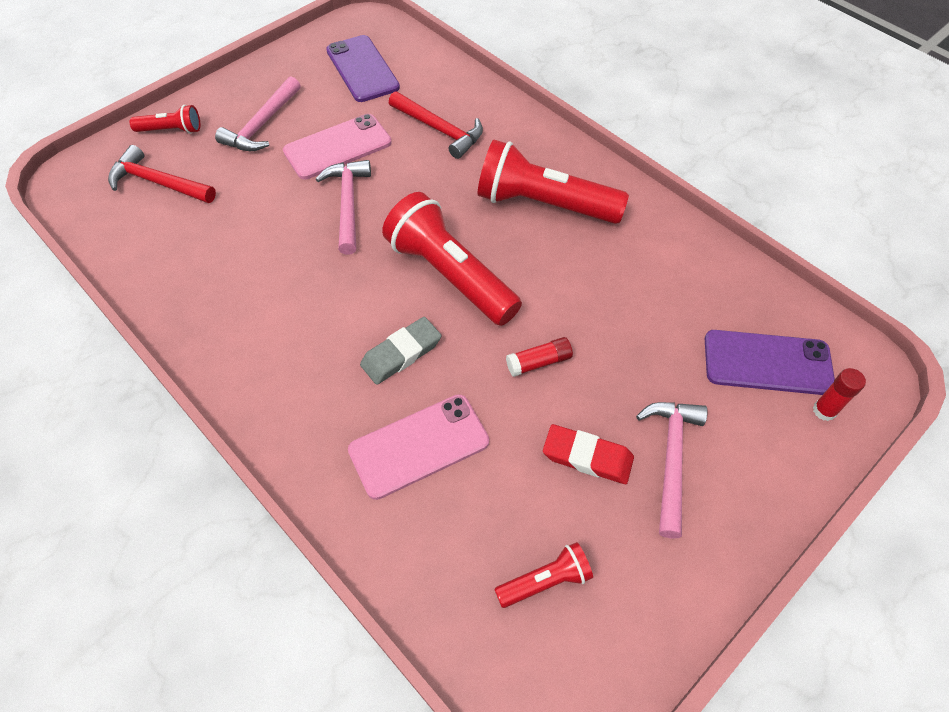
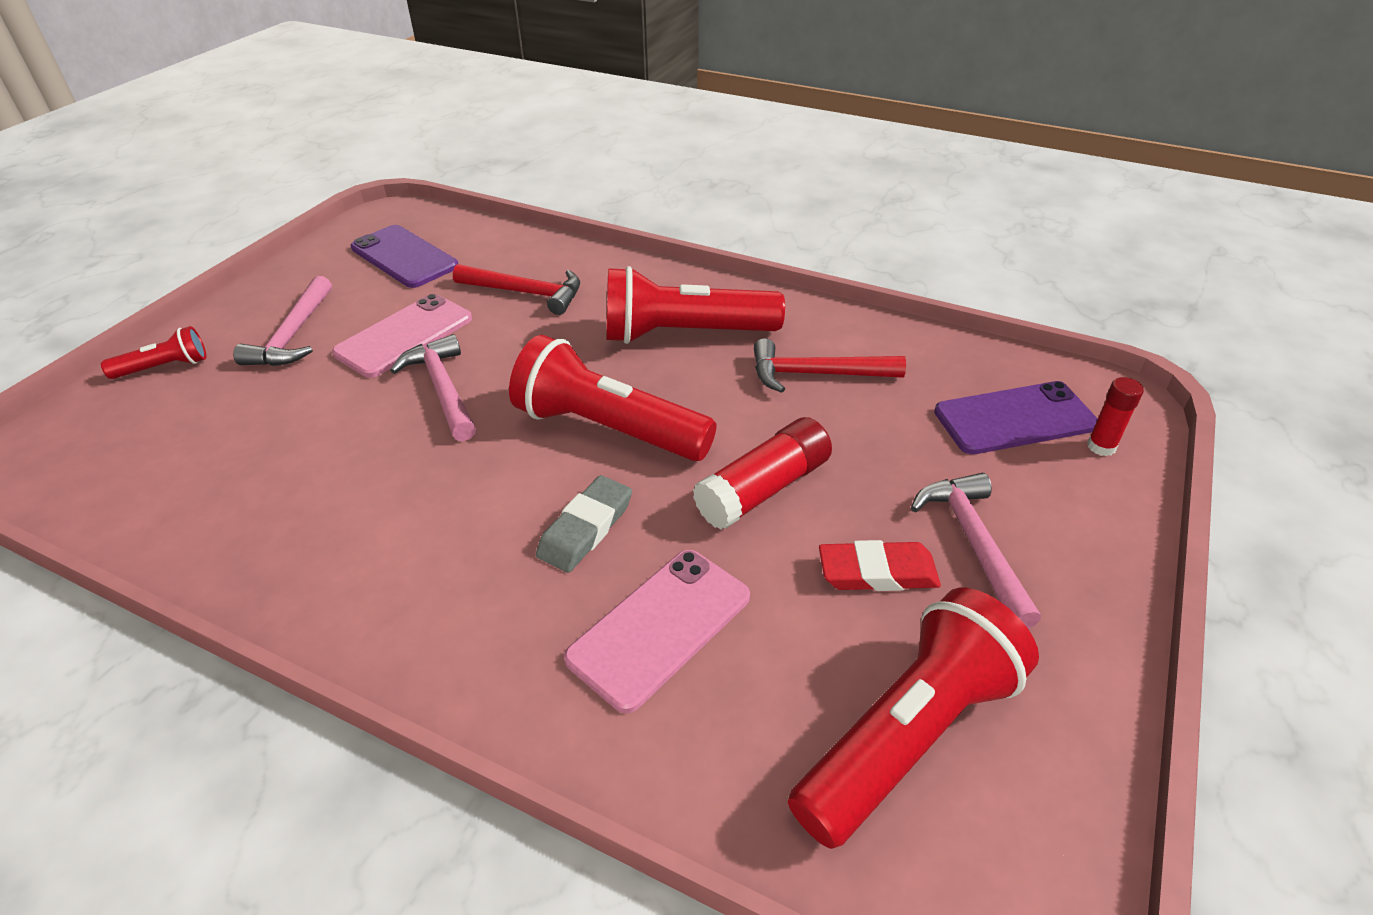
camera: 20 degrees left, 15 degrees down
(159, 183) = (164, 427): red hammer -> red hammer (817, 374)
(538, 362) = (763, 489): red glue stick -> red glue stick, size x1.75
(545, 580) = (907, 733): red flashlight -> red flashlight, size x2.05

